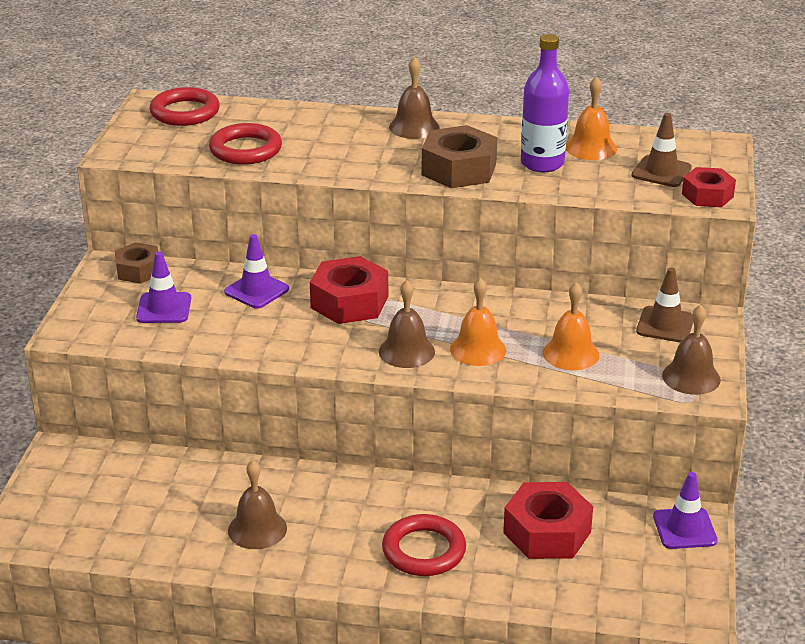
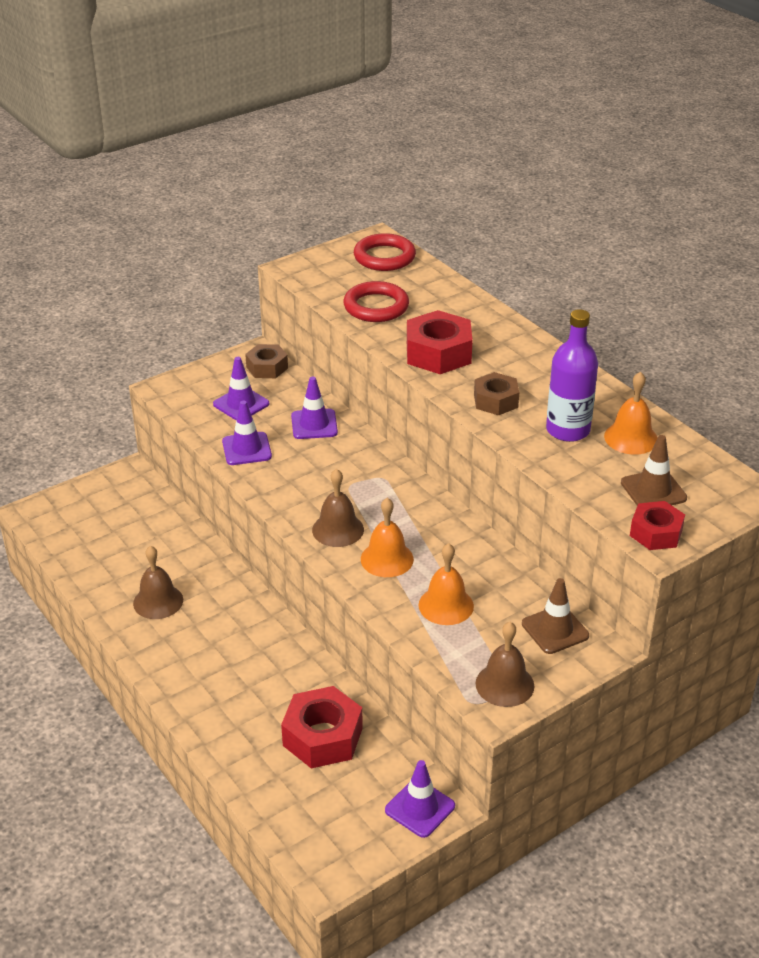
camera: 45 degrees right, 5 degrees up
(229, 338) = (246, 449): none -> purple traffic cone
(349, 302) = (358, 469): red nut -> red nut (438, 353)
(414, 127) = (522, 348): brown bell -> none
(424, 550) = (228, 689): red ring -> none
(459, 169) = (496, 401): brown nut -> brown nut, size x0.63

